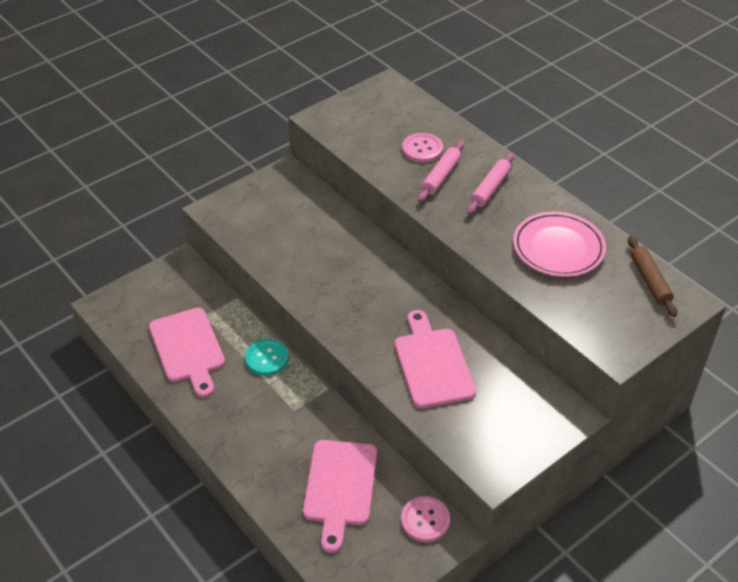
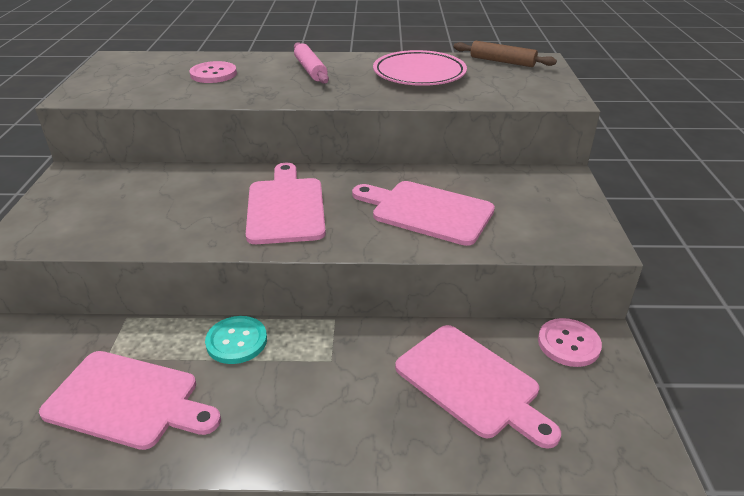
camera: 50 degrees left, 10 degrees down
(360, 293) = (286, 207): none -> pink cutting board
(441, 176) = (258, 80): pink rolling pin -> none

